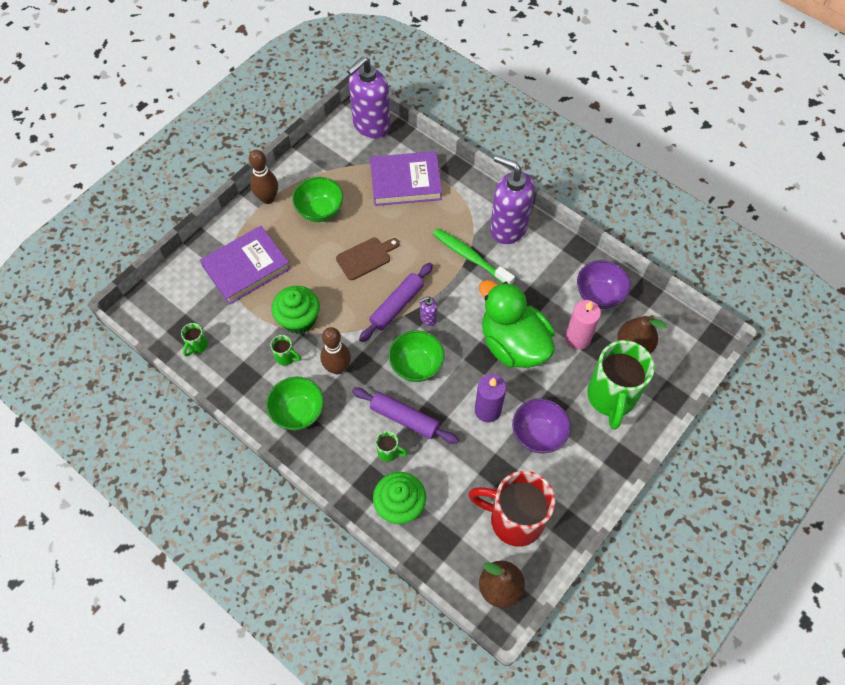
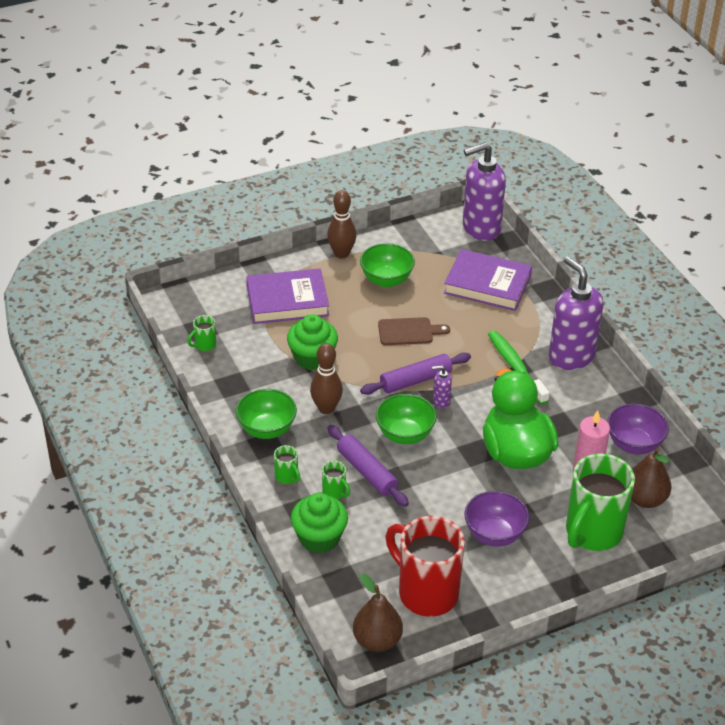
camera: 25 degrees right, 20 degrees down
(286, 357) = (282, 383): green mug -> green mug (287, 477)
(487, 410) = (455, 496): purple candle -> none

